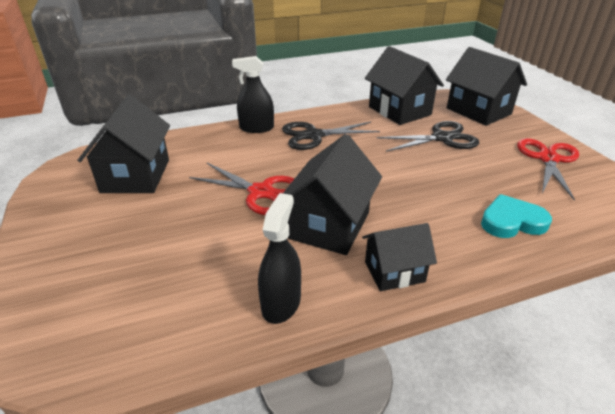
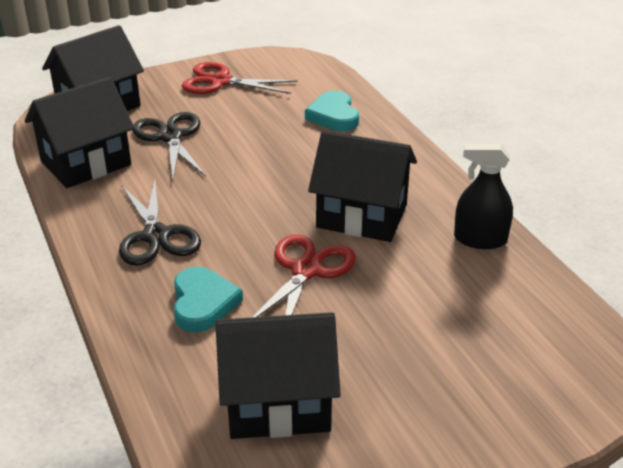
camera: 95 degrees left, 0 degrees up
(239, 152) = (203, 303): none -> turquoise heart
(256, 128) = (125, 294): black spray bottle -> none
(394, 272) = (420, 179): black house -> none

